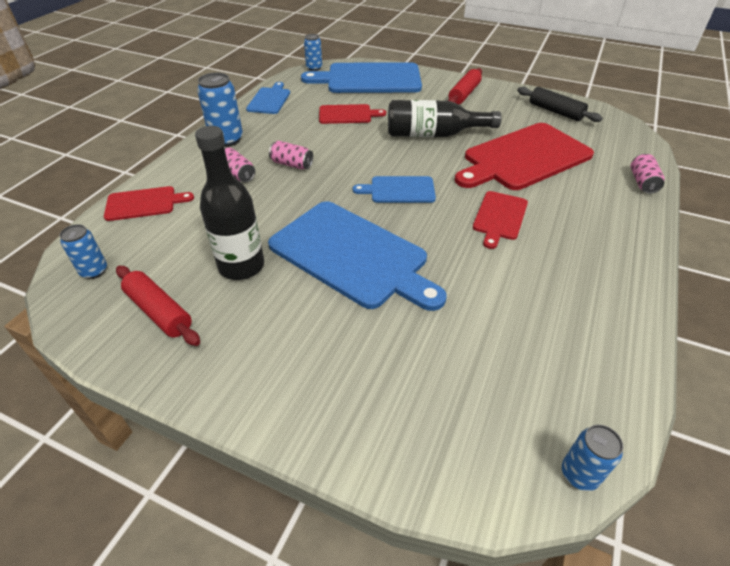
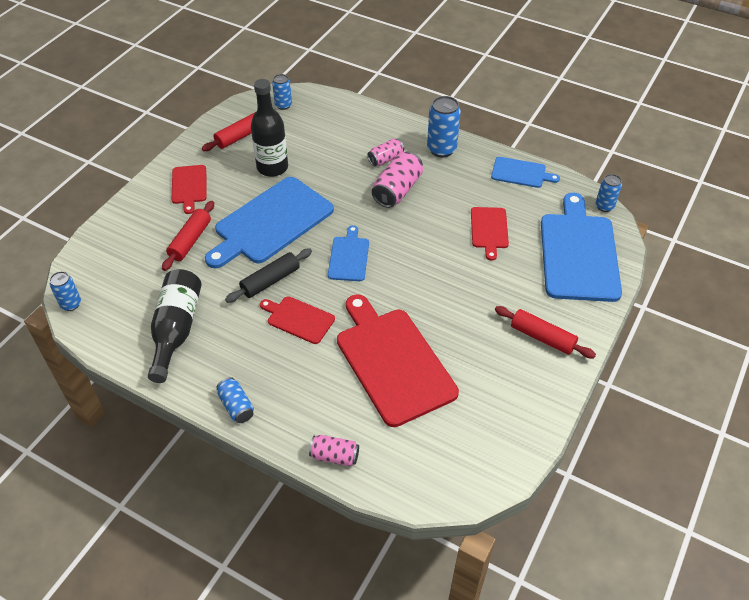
camera: 95 degrees right, 5 degrees up
(144, 203) = (352, 115): red cutting board -> red cutting board (189, 186)
(292, 164) = (397, 190): pink can -> pink can, size x1.64
(399, 334) = (190, 240): none -> red rolling pin
(433, 134) = (445, 294): black bottle -> black bottle (176, 330)
(555, 111) = (497, 423): black rolling pin -> black rolling pin (270, 281)
(636, 249) = (236, 406): none -> blue can

